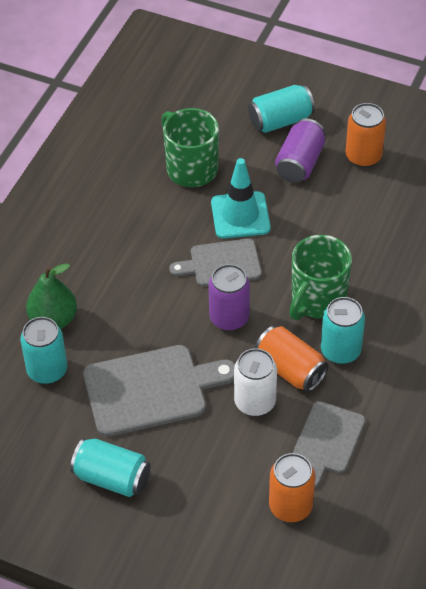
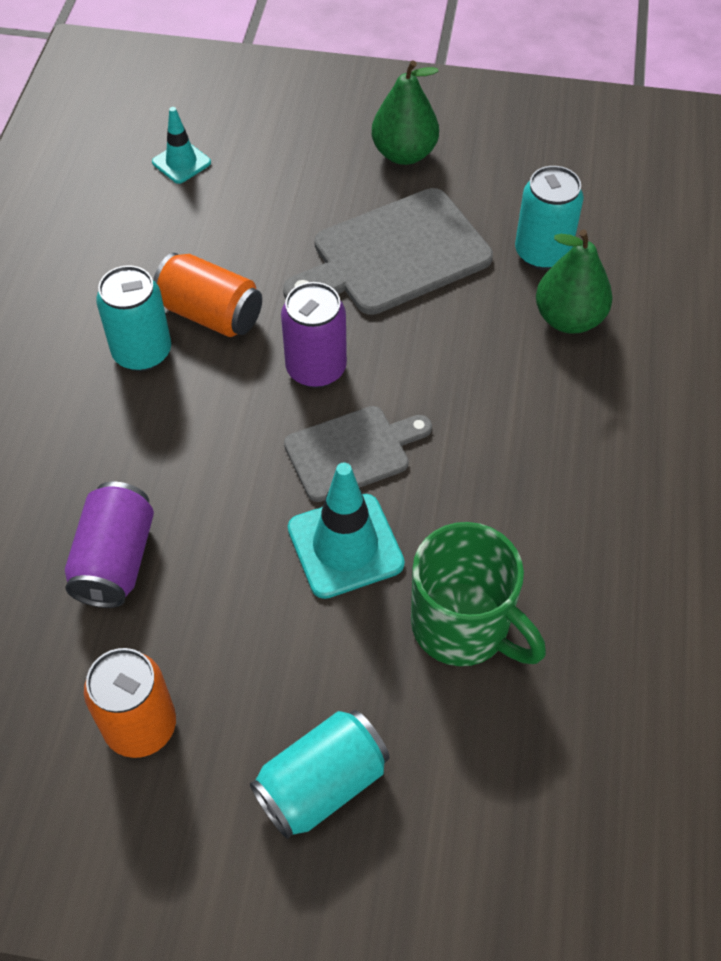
camera: 165 degrees right, 5 degrees up
(112, 478) = (404, 154): turquoise can -> green pear
(255, 402) = (251, 265): white can -> none
(290, 506) = (181, 162): orange can -> turquoise traffic cone
(300, 163) = (262, 683): purple can -> purple can (115, 560)
(317, 300) = (188, 421): green mug -> none
(328, 441) = (145, 237): grey cutting board -> none

